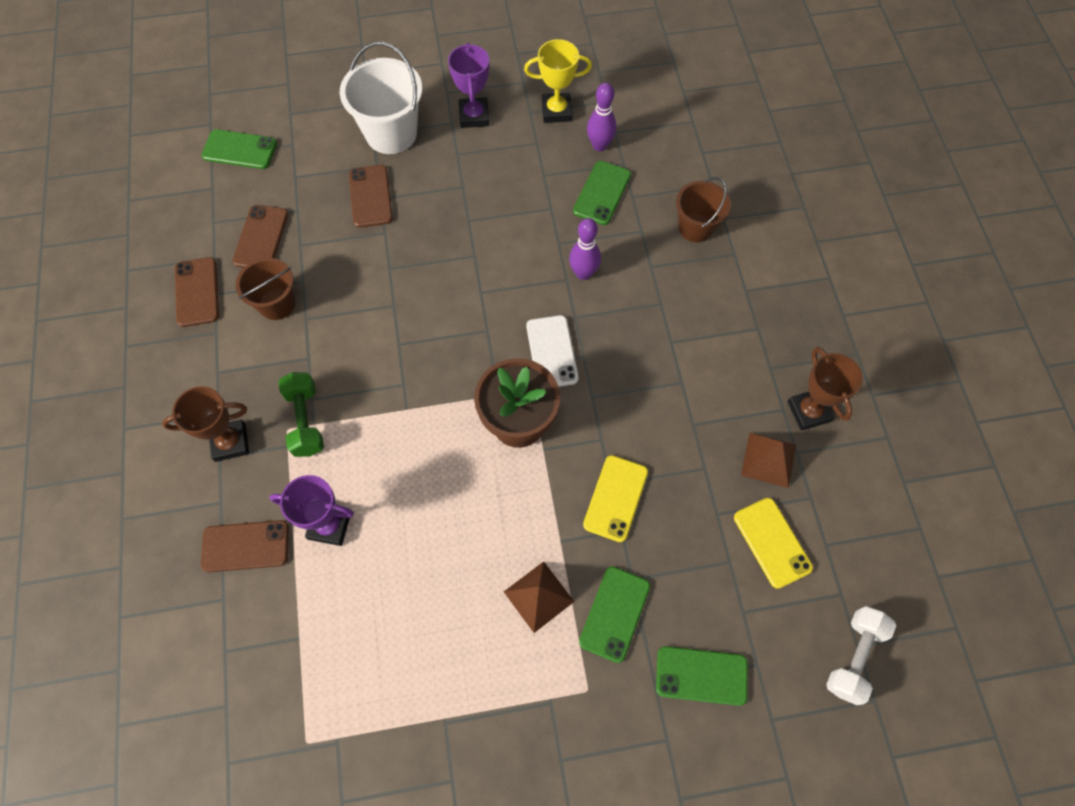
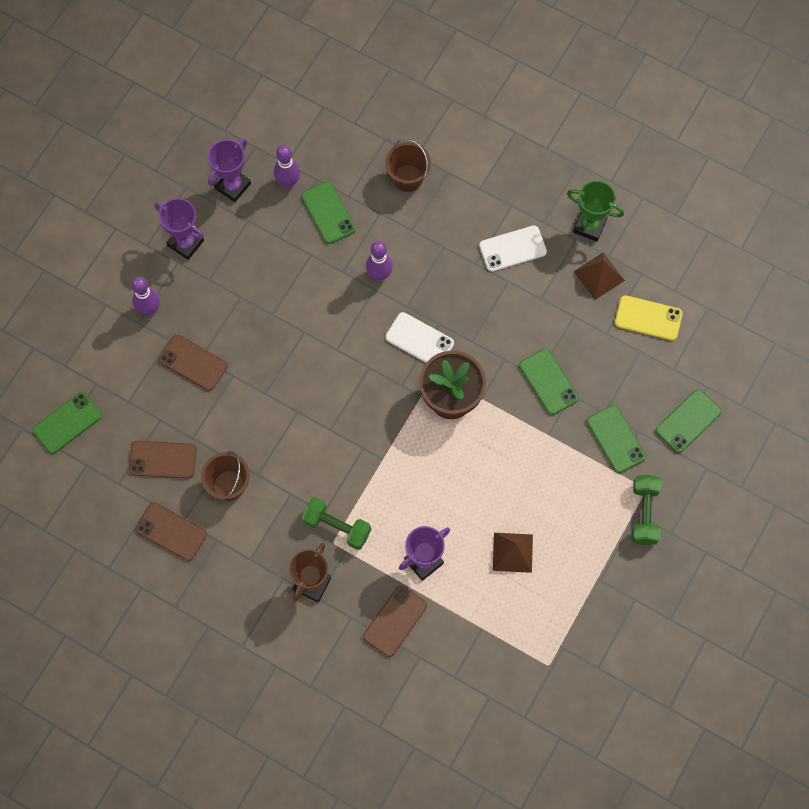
camera: 50 degrees left, 5 degrees up
(261, 238) = (162, 459): brown phone -> brown phone turned 45 degrees counterclockwise
(391, 133) = (149, 309): white bucket -> purple bowling pin
(539, 596) = (571, 473): brown pyramid -> brown pyramid (512, 552)
(556, 111) = (232, 186): yellow trophy -> purple trophy
(559, 711) = (644, 513): none -> green dumbbell
(615, 498) = (548, 382): yellow phone -> green phone
(717, 362) = (512, 248): none -> white phone
(809, 411) = (589, 226): brown trophy -> green trophy
(854, 657) = (744, 333): white dumbbell -> none

